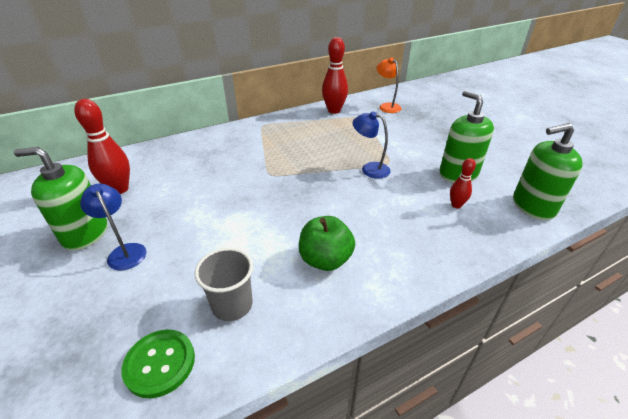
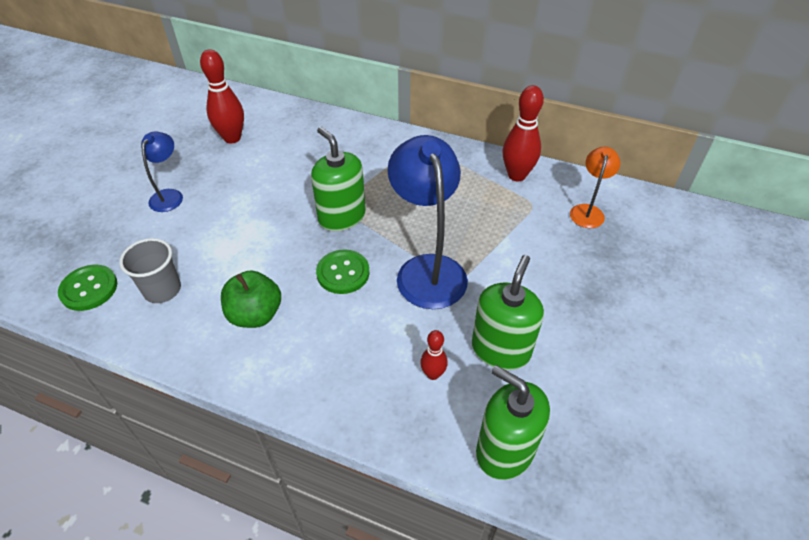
camera: 50 degrees right, 10 degrees up
(85, 234) = (170, 163): green soap dispenser -> green soap dispenser (342, 217)
(333, 201) = (343, 273): none -> green button
(369, 169) = (427, 269): blue lamp -> blue lamp, size x1.88

